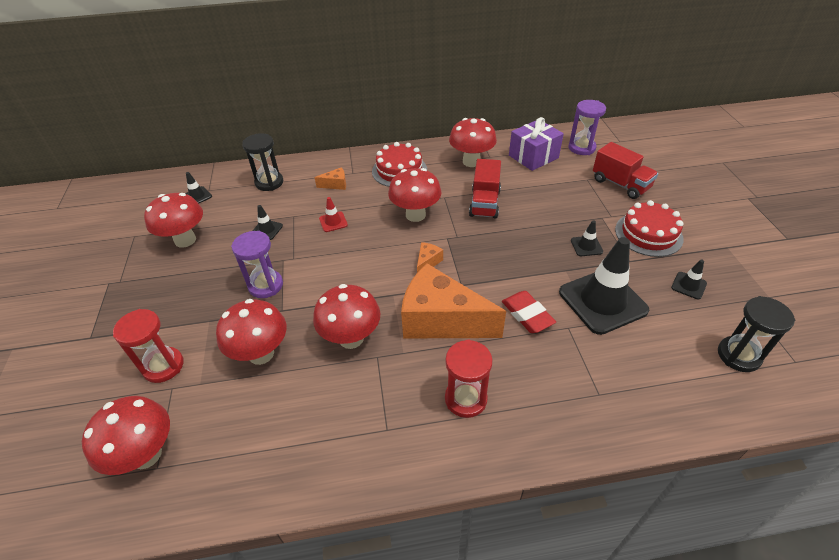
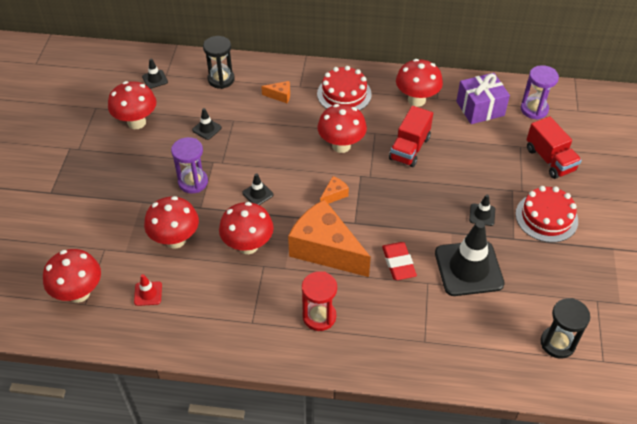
camera: 15 degrees right, 5 degrees up
(163, 366) = (101, 230): red hourglass -> none
(333, 222) = (266, 135): red traffic cone -> red traffic cone (148, 293)
(688, 285) = (553, 274): black traffic cone -> black traffic cone (258, 194)

